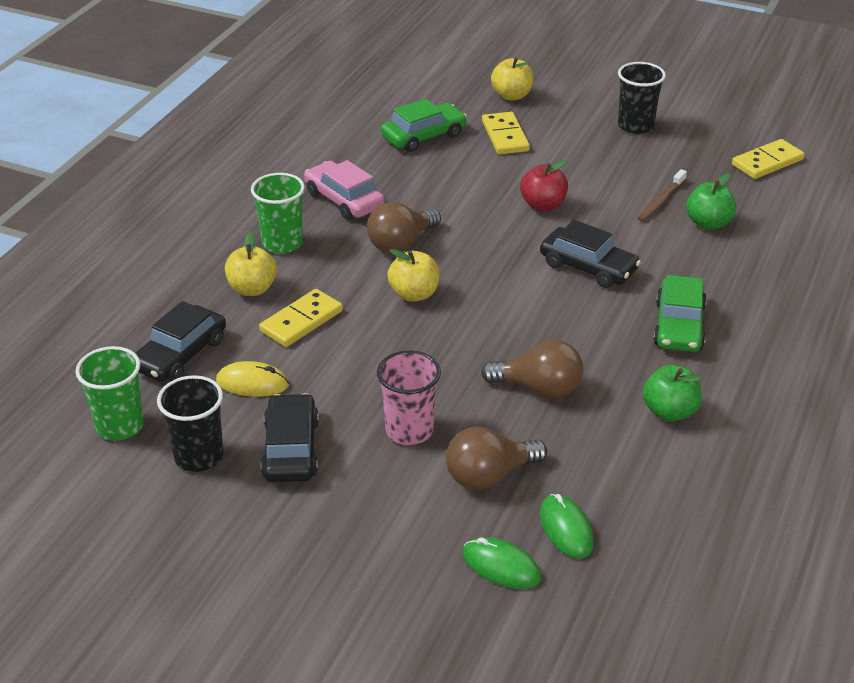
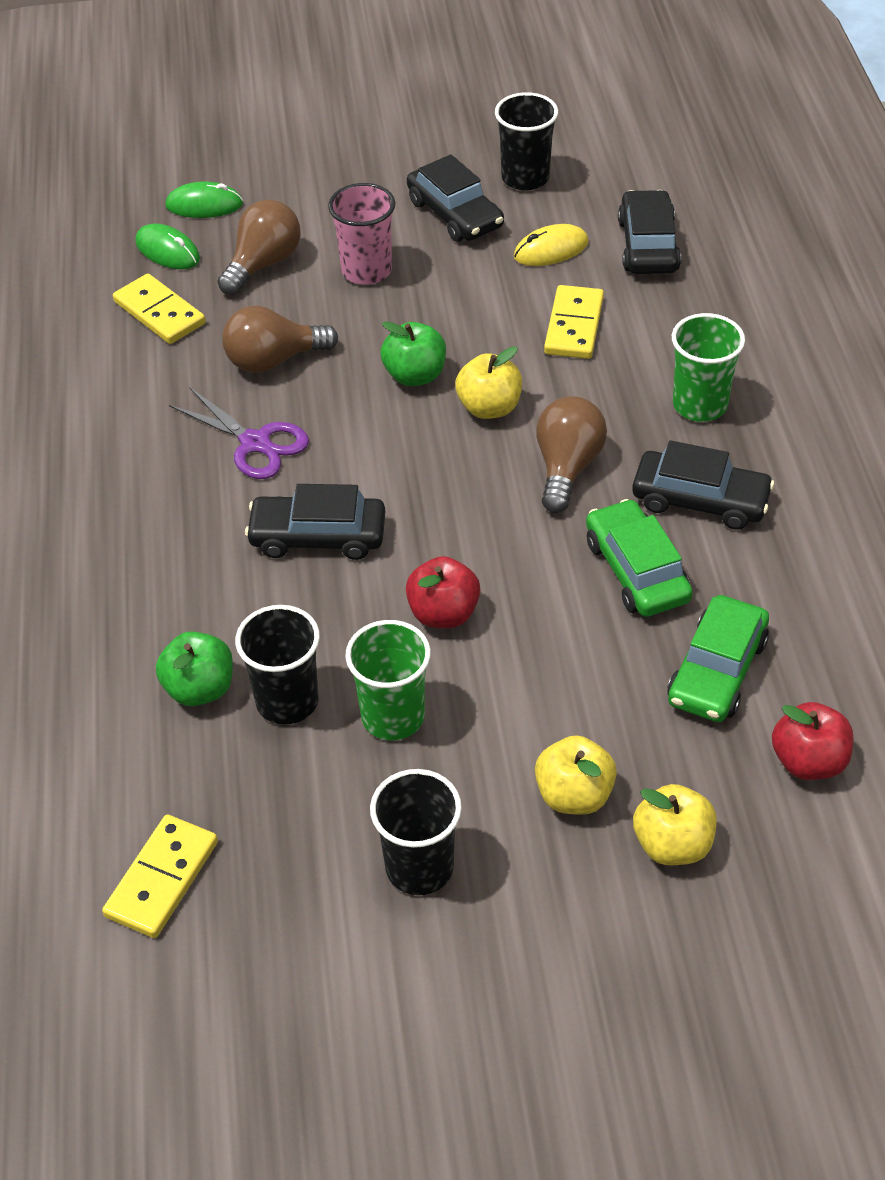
camera: 150 degrees right, 10 degrees up
(119, 426) = (620, 171): green cup -> green cup (393, 716)
(252, 289) = (664, 337): yellow apple -> yellow apple (574, 795)
(344, 200) = (700, 500): pink car -> black car
(420, 97) = (808, 761): none -> red apple
(505, 136) = (602, 732): yellow domino -> yellow domino (160, 313)
(592, 336) = (255, 443): none -> purple scissors
(660, 201) = (287, 701): brown toothbrush -> black cup
(669, 412) = (126, 392): green apple -> green apple (415, 375)
(678, 326) = (164, 499): green car -> green car (637, 570)

